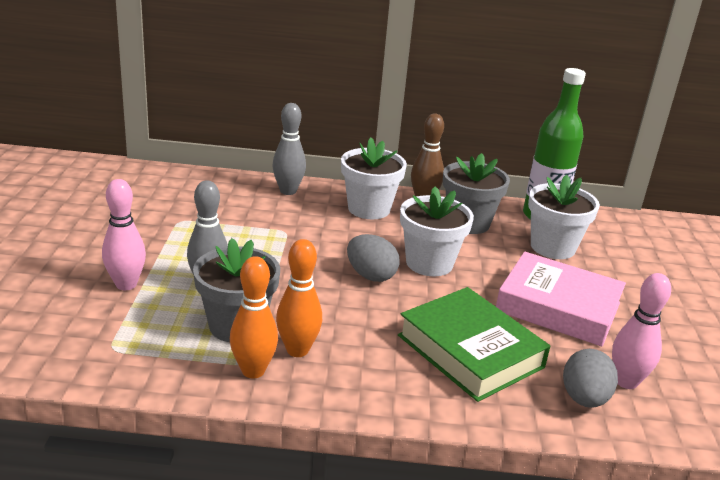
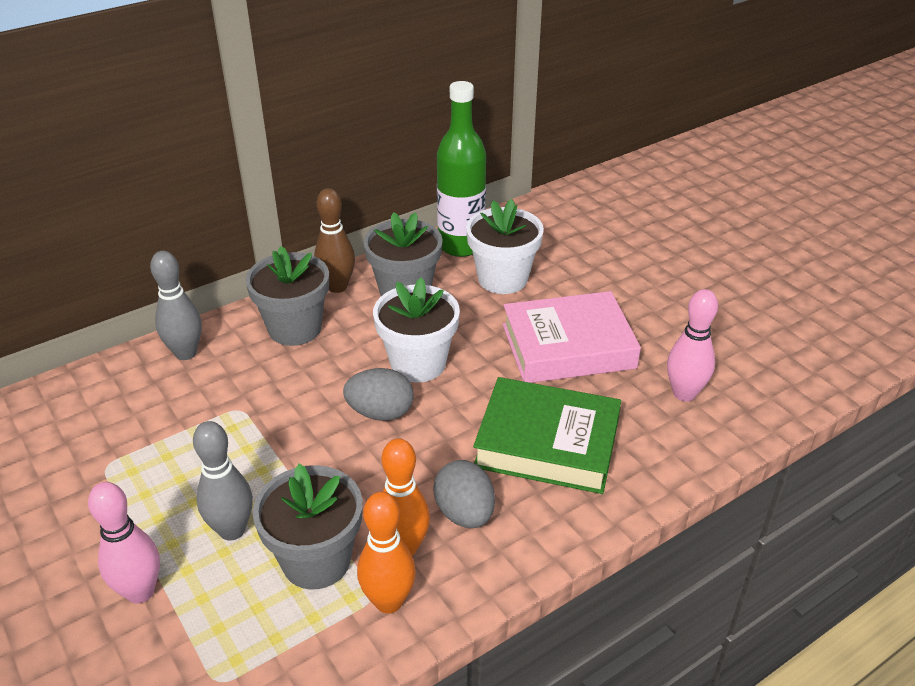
camera: 35 degrees left, 10 degrees up
(369, 209) = (295, 328): white flower pot -> grey flower pot
(584, 399) = (672, 433): grey egg -> grey egg (464, 513)

